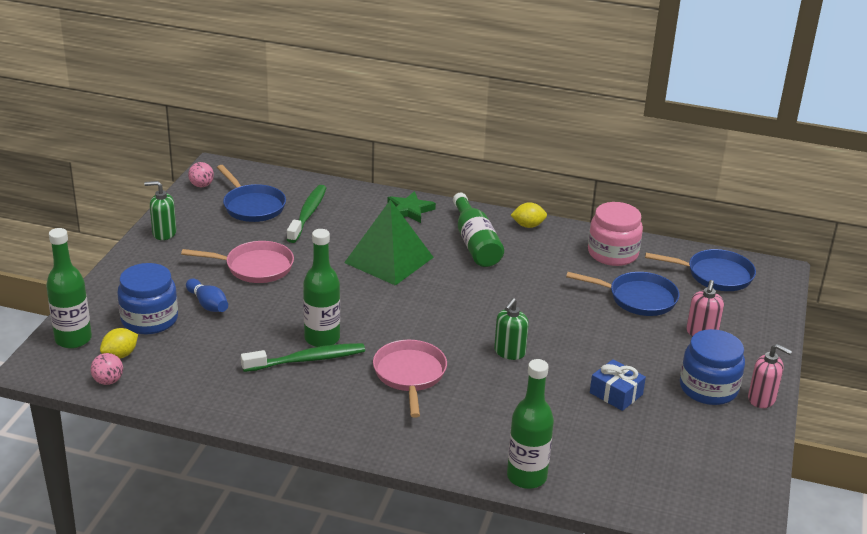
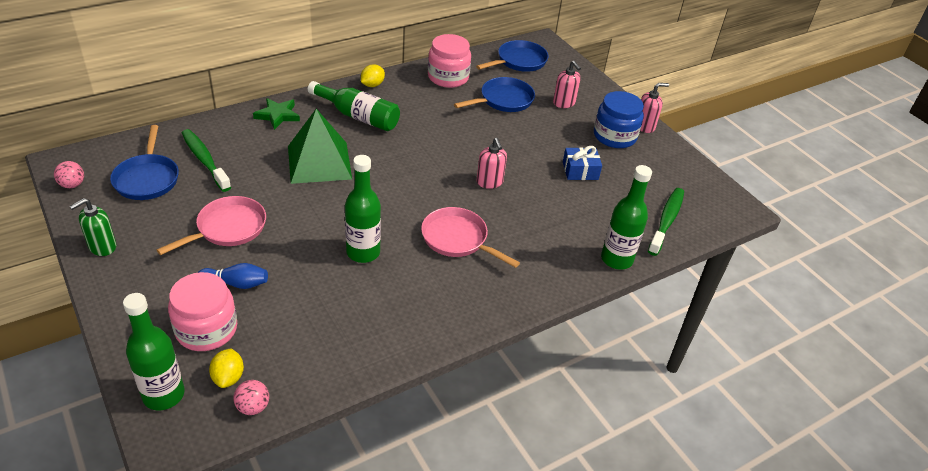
camera: 50 degrees left, 10 degrees up
(149, 319) = (206, 329): blue jar -> pink jar
(252, 206) = (147, 178): blue pan -> blue pan turned 75 degrees clockwise
(307, 360) = (377, 276): green toothbrush -> green toothbrush (666, 221)
(509, 352) = (489, 182): green soap dispenser -> pink soap dispenser

